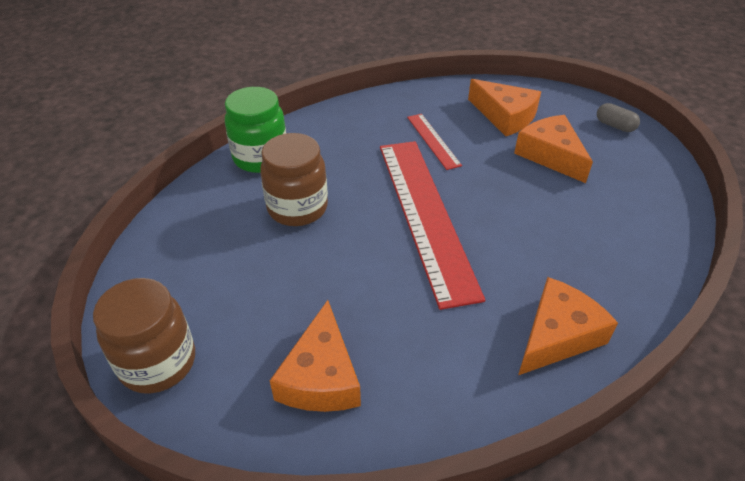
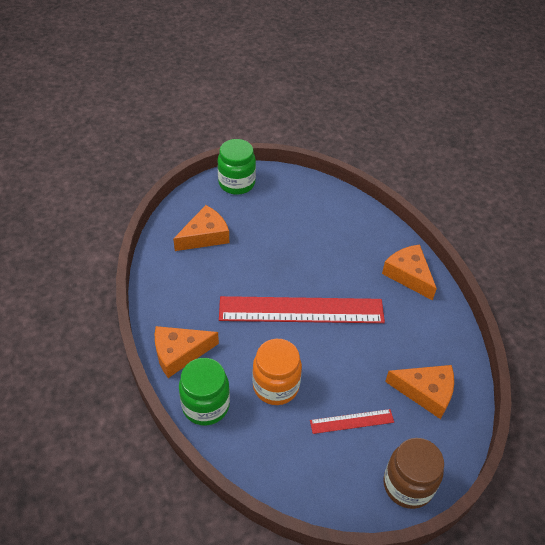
camera: 80 degrees left, 5 degrees up
(297, 208) = (276, 386): brown jar -> orange jar
(433, 140) = (220, 286): red ruler -> red ruler (352, 421)
(550, 155) = (258, 226): orange cheese -> orange cheese (179, 353)
(615, 126) = (237, 183): grey capsule -> green jar

